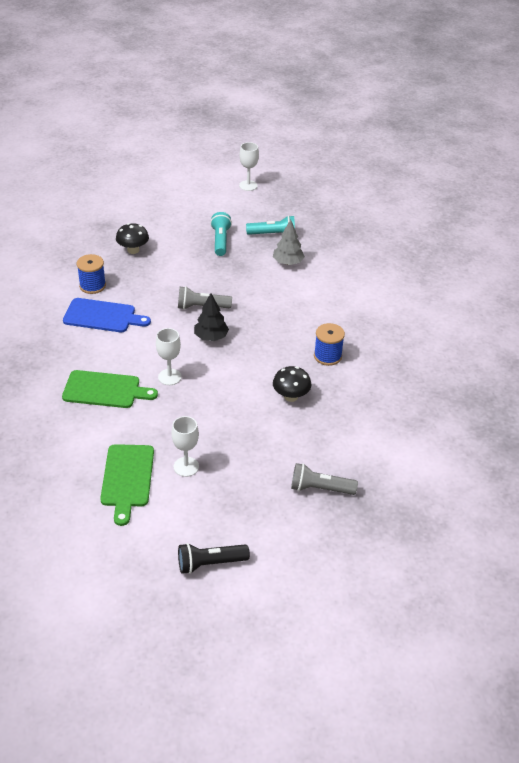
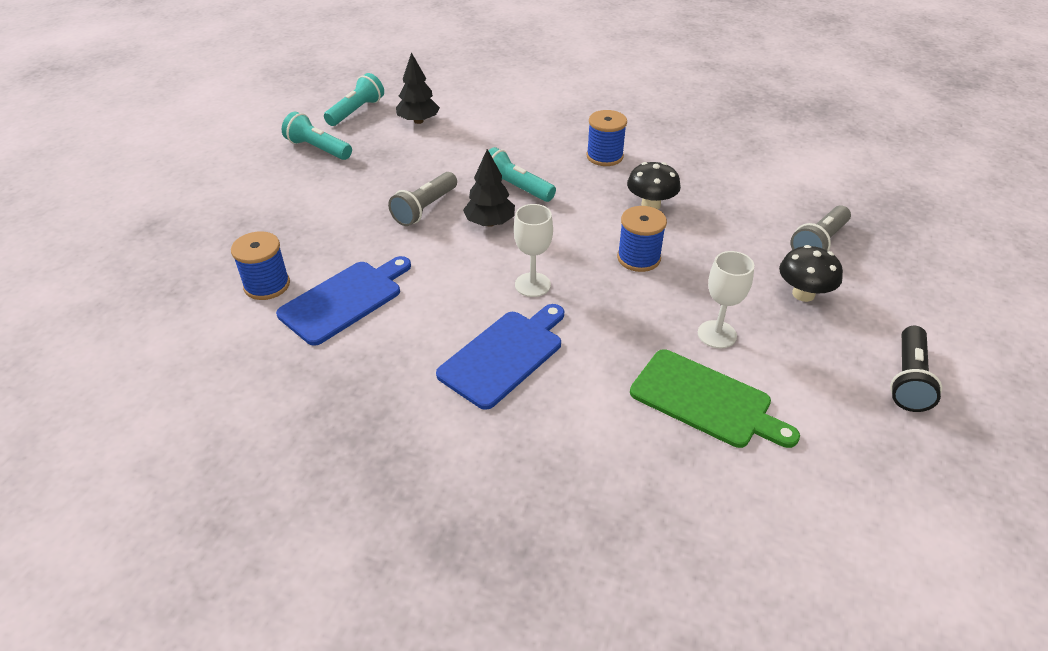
camera: 55 degrees left, 0 degrees up
(105, 390) = (504, 355): green cutting board -> blue cutting board
(133, 250) = (240, 221): black mushroom -> black mushroom (803, 294)
(230, 410) = (638, 258): none -> blue spool
(248, 185) = (244, 93): white goblet -> none
(255, 332) = (515, 187): none -> turquoise flashlight
(288, 262) = (418, 121): grey tree -> black tree

